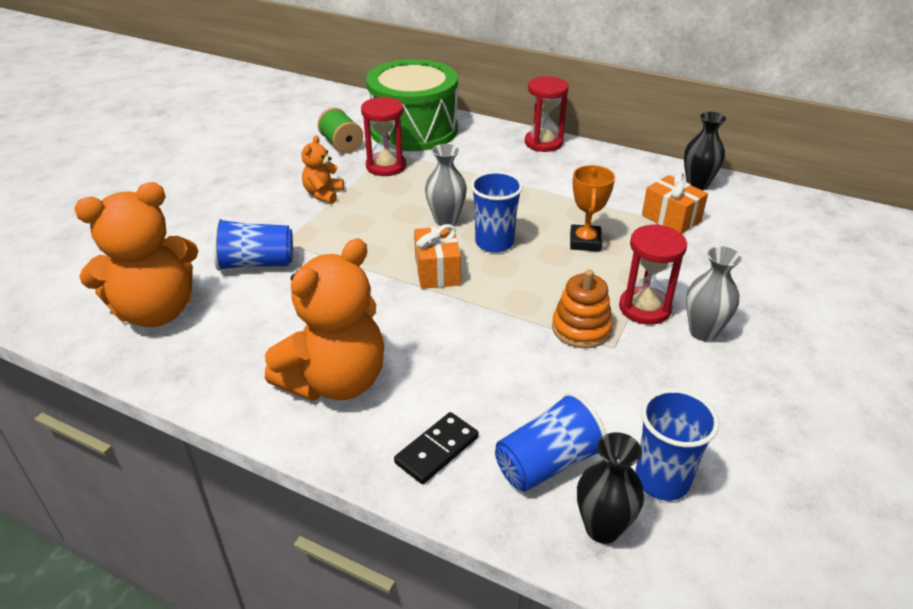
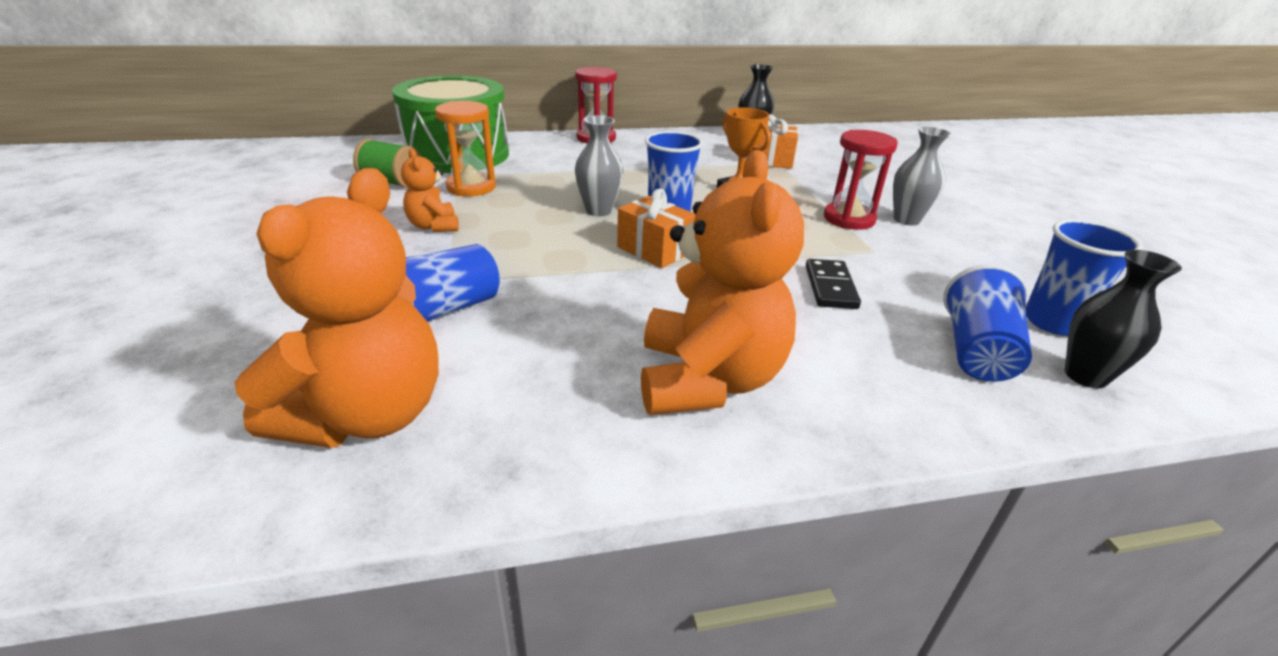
camera: 40 degrees left, 5 degrees down
(386, 166) = (471, 187): red hourglass -> orange hourglass
(437, 450) = (891, 389): black domino -> black domino (830, 287)
(581, 329) = (833, 248): orange stacking toy -> none

